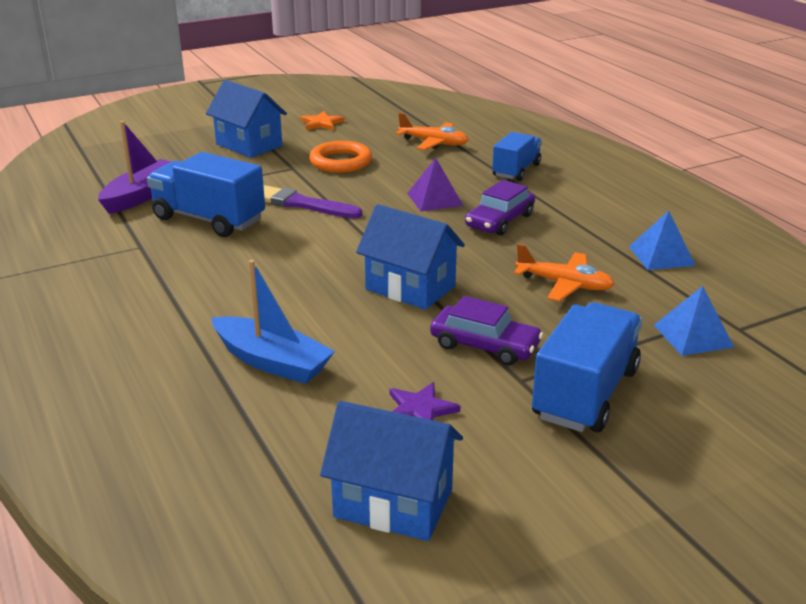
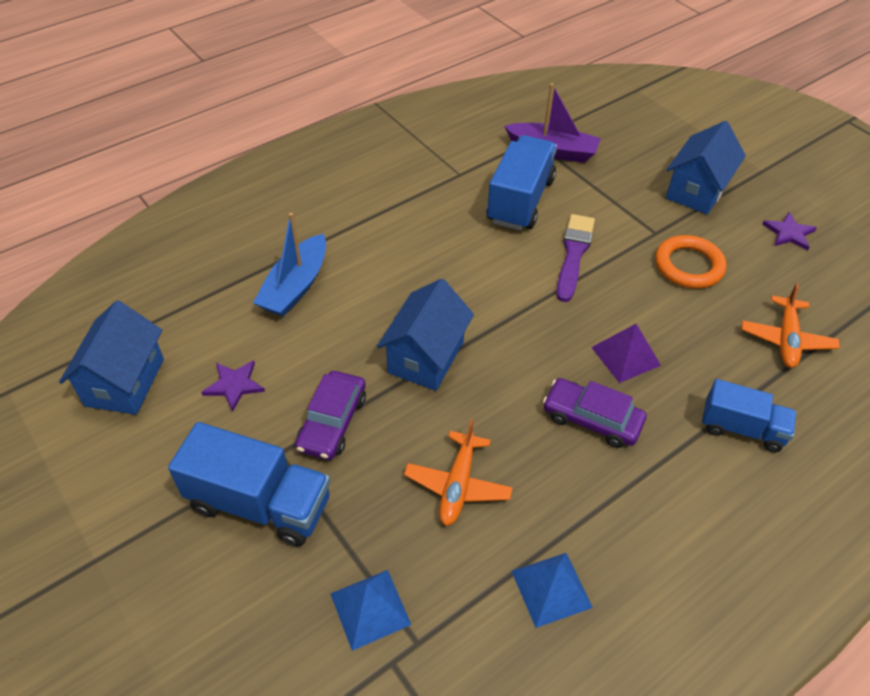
camera: 80 degrees right, 20 degrees up
(321, 123) = (789, 233): orange star -> purple star

